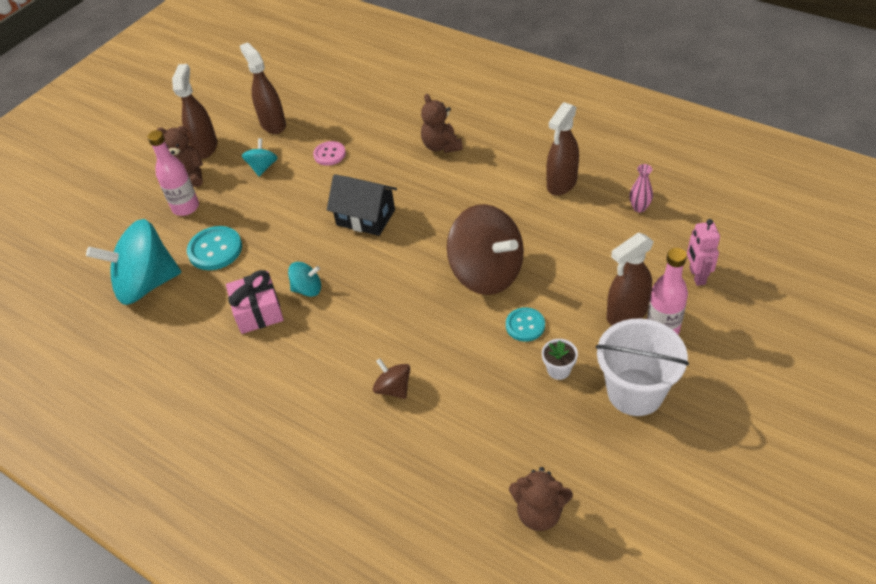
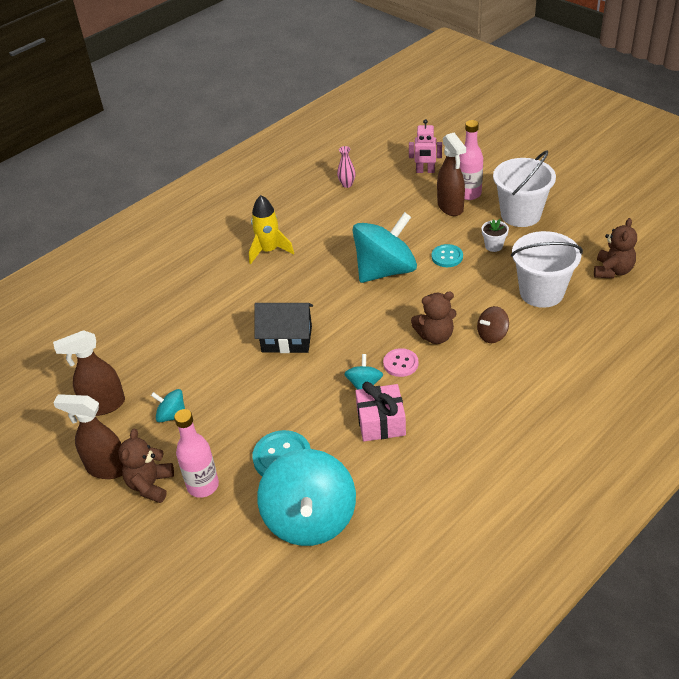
camera: 80 degrees left, 5 degrees down
(329, 154) = (182, 360): pink button -> pink button (400, 363)
(365, 217) = (287, 339): black house -> black house turned 60 degrees clockwise
(441, 146) = (215, 281): brown teddy bear -> brown teddy bear (435, 336)
(478, 431) = (541, 292): none -> white bucket
(487, 273) = (385, 270): brown spinning top -> turquoise spinning top
(498, 172) = (269, 251): none -> yellow rocket
(561, 184) = (302, 218): brown spray bottle -> none

